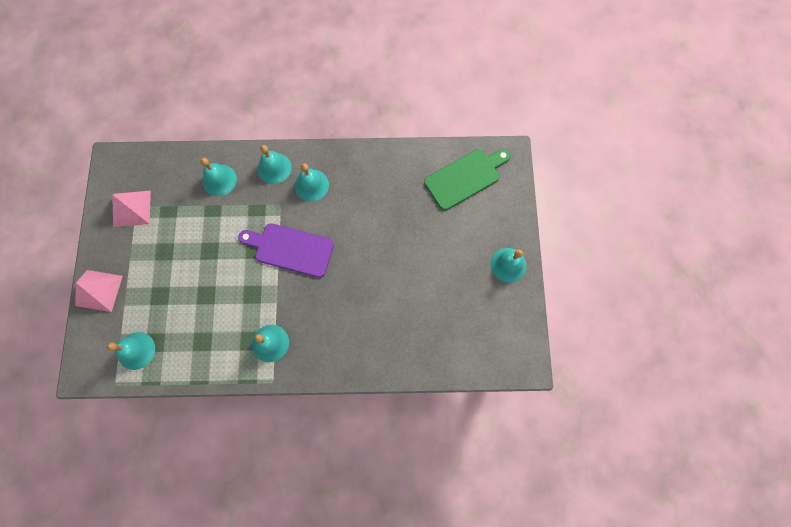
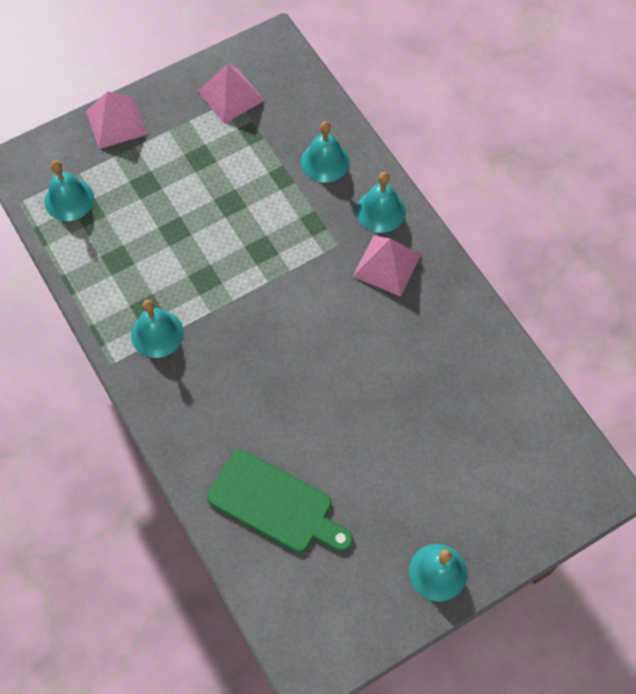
camera: 60 degrees right, 10 degrees down
(290, 249) = (287, 289): purple cutting board -> none
(311, 185) = (386, 265): turquoise bell -> pink pyramid
(465, 177) = (527, 447): green cutting board -> green cutting board (275, 504)

